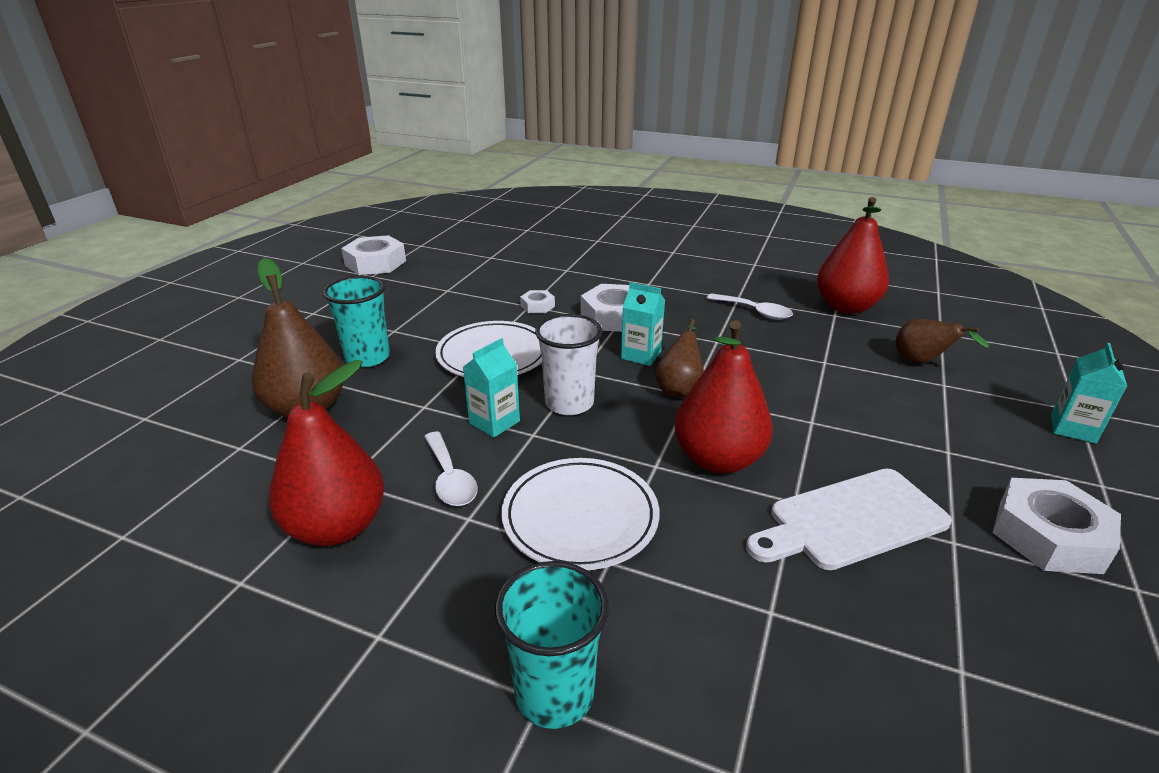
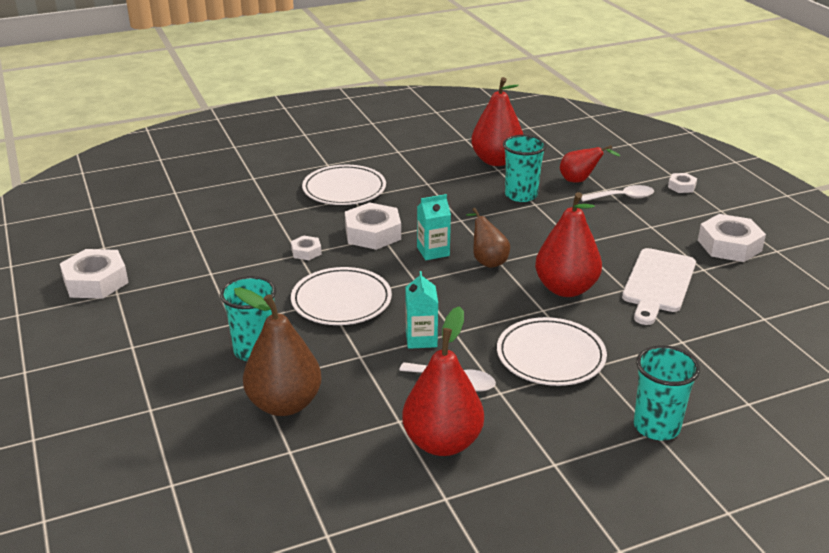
camera: 45 degrees left, 0 degrees up
(569, 403) = (443, 303): white cup -> none
(653, 274) = (344, 189): none -> white plate
(754, 312) = (451, 188): white spoon -> white spoon (622, 197)
(821, 347) = (521, 195): none -> turquoise cup
(922, 362) = (580, 180): brown pear -> red pear
(1073, 428) = (681, 186): turquoise carton -> white nut

